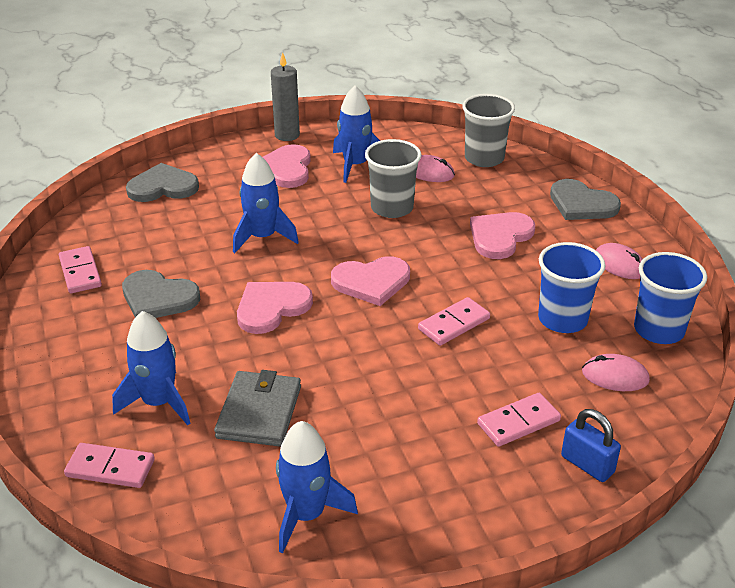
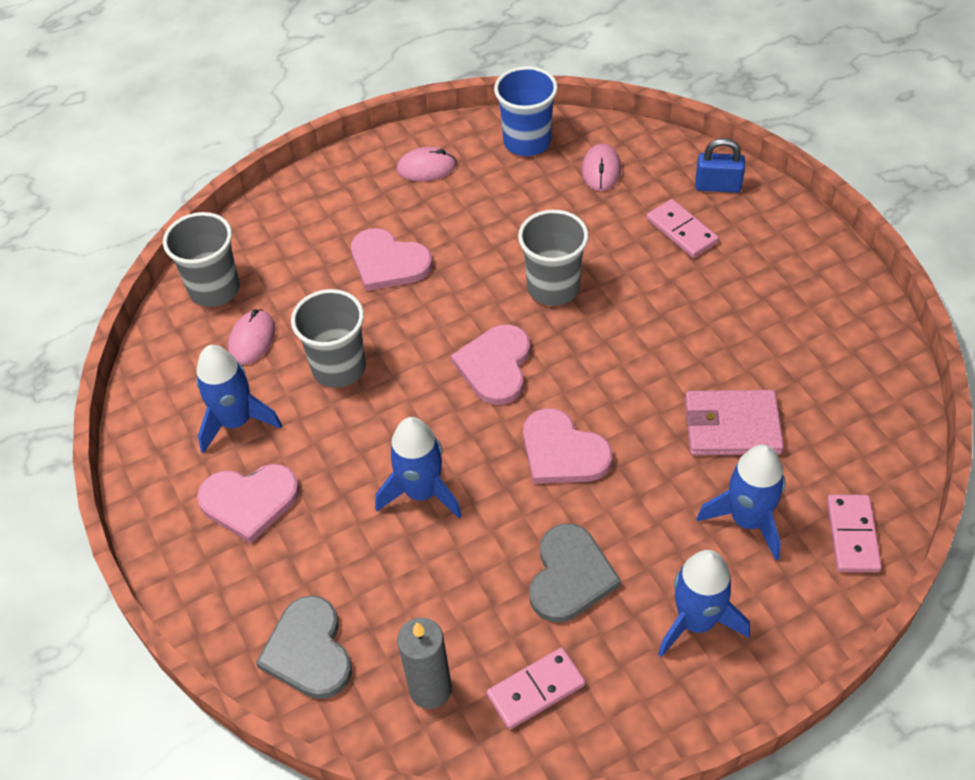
camera: 95 degrees left, 15 degrees up
(259, 412) = (732, 426): grey wallet -> pink wallet
(287, 135) = (151, 520): grey candle -> grey candle (430, 689)
(306, 515) = (845, 363): blue rocket -> blue rocket (696, 621)
(371, 282) = (495, 366): pink heart -> pink heart turned 150 degrees counterclockwise
(453, 324) = (553, 288): pink domino -> grey cup
(562, 319) = (526, 207): blue cup -> none
(581, 204) = (314, 198): grey heart -> none
(587, 464) = (718, 186): blue padlock -> blue padlock turned 60 degrees clockwise
(619, 264) = (426, 168): pink mouse -> pink mouse turned 45 degrees clockwise

